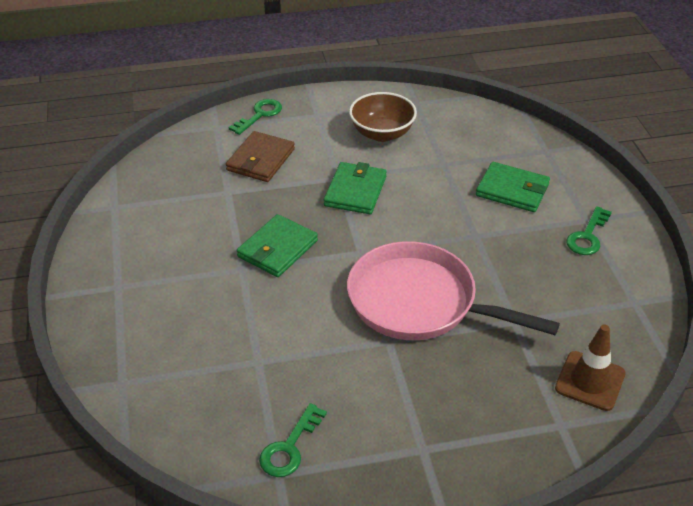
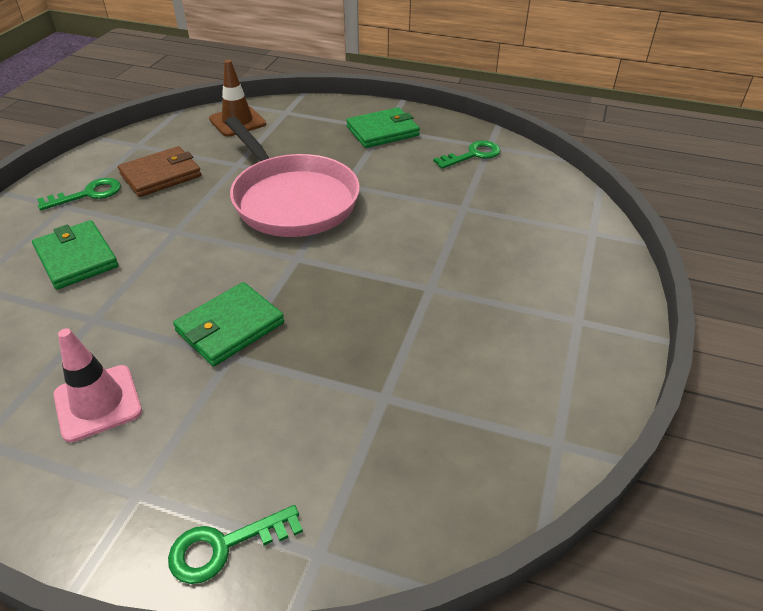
camera: 150 degrees left, 0 degrees up
(260, 160) = (301, 435): brown wallet -> brown wallet (161, 175)
(277, 249) = (377, 294): green wallet -> green wallet (382, 131)
(382, 133) = (98, 403): brown bowl -> pink traffic cone

